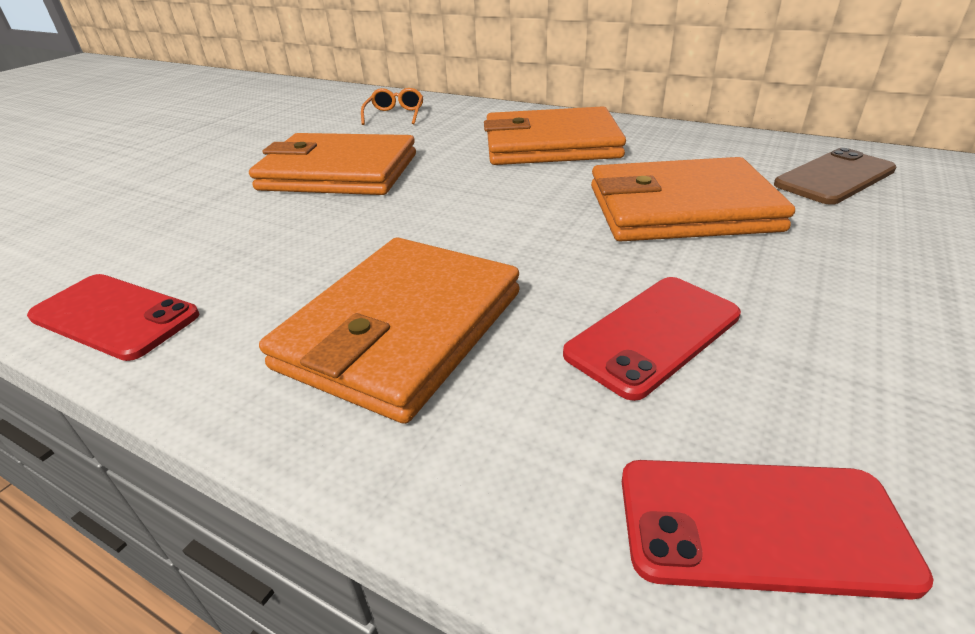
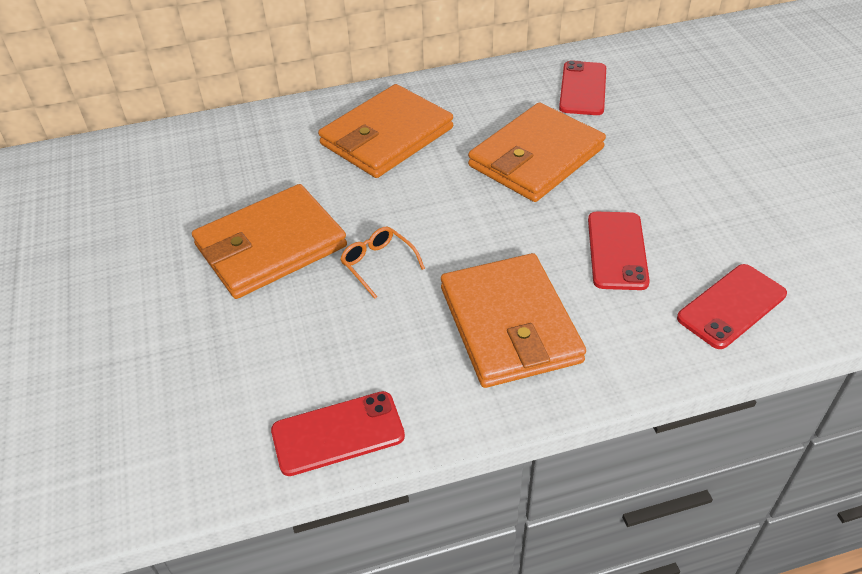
camera: 45 degrees left, 10 degrees up
(395, 115) = (204, 161): orange glasses -> orange glasses (378, 264)
(834, 177) = (583, 89): brown phone -> red phone

